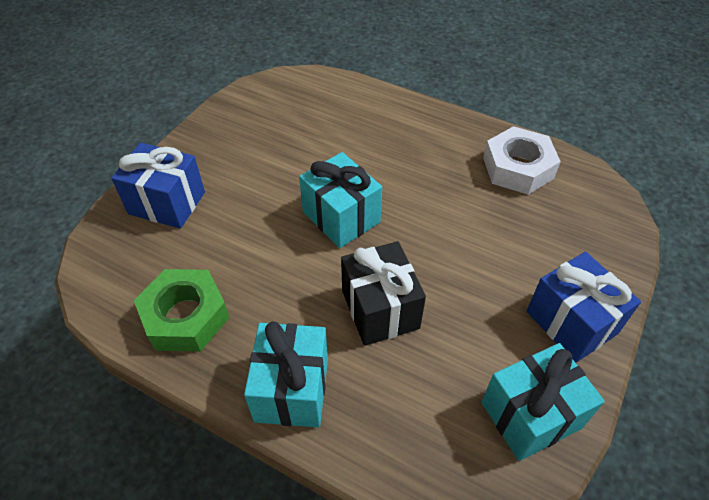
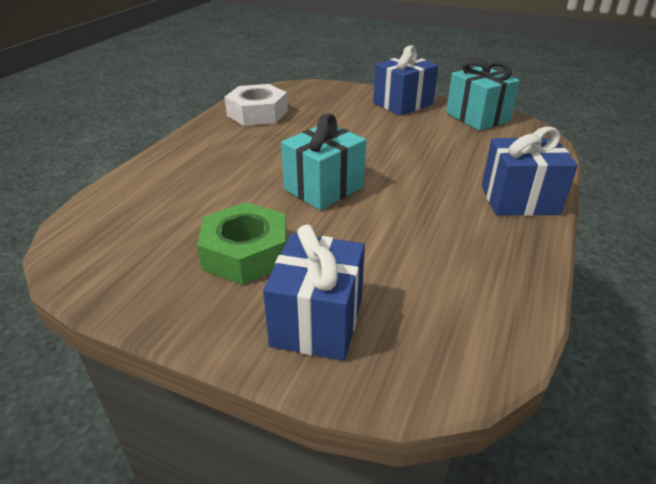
camera: 95 degrees left, 15 degrees down
(185, 317) = (483, 271): green nut -> green nut (246, 253)
(291, 389) = (519, 200): turquoise gift -> blue gift
(380, 309) = (423, 166): black gift -> none

